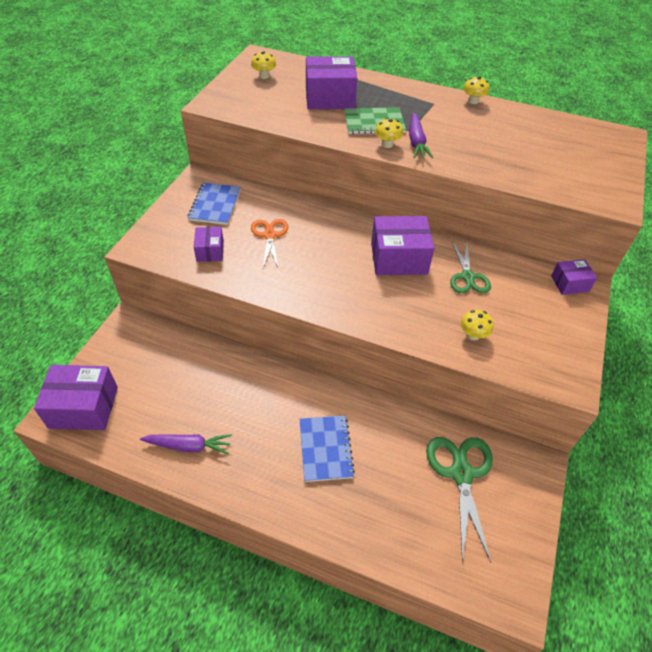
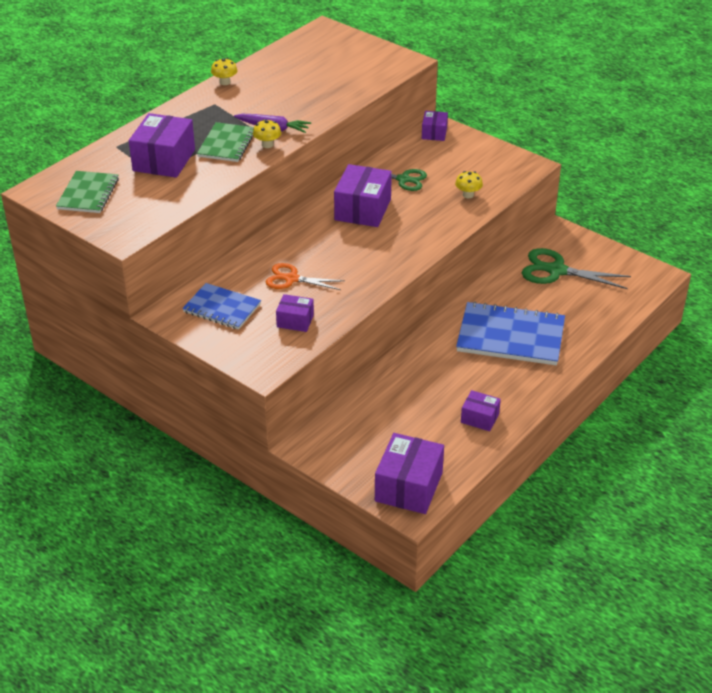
camera: 70 degrees left, 10 degrees down
(188, 446) = (480, 418): purple carrot -> purple box
(264, 76) = (88, 194): yellow mushroom -> green notebook
(325, 449) = (510, 336): blue notebook -> blue notebook, size x1.64

